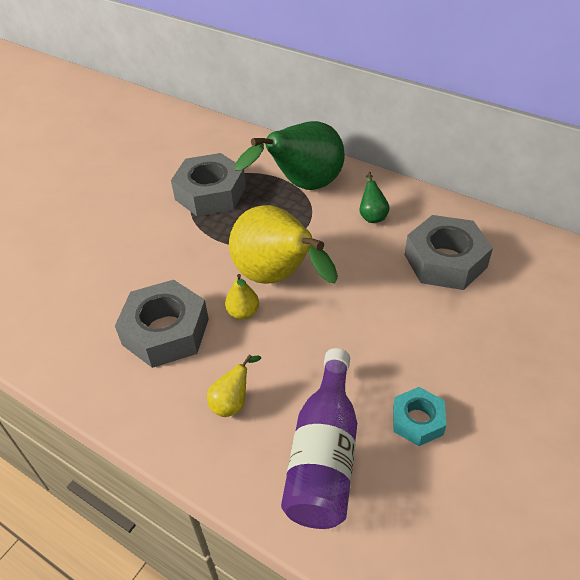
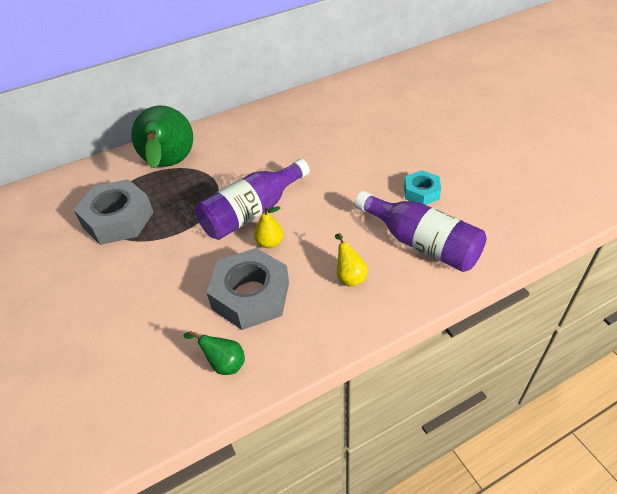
camera: 60 degrees left, 0 degrees up
(278, 278) = (252, 212): yellow pear -> purple bottle
(372, 215) = (236, 144): green pear -> green pear (224, 364)
(445, 261) = (308, 130): grey nut -> none

